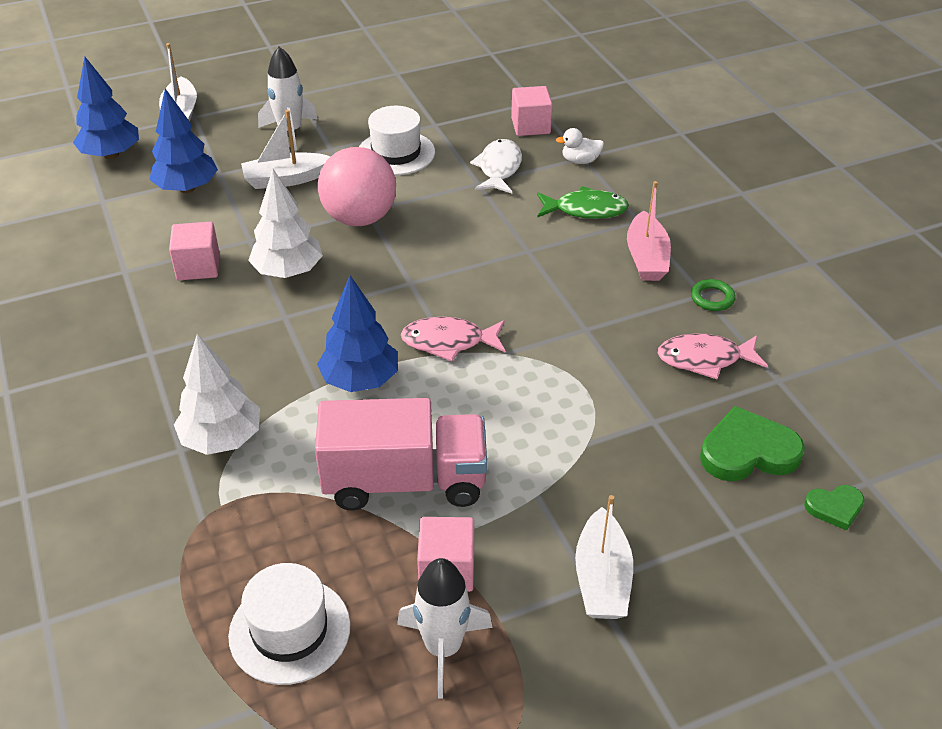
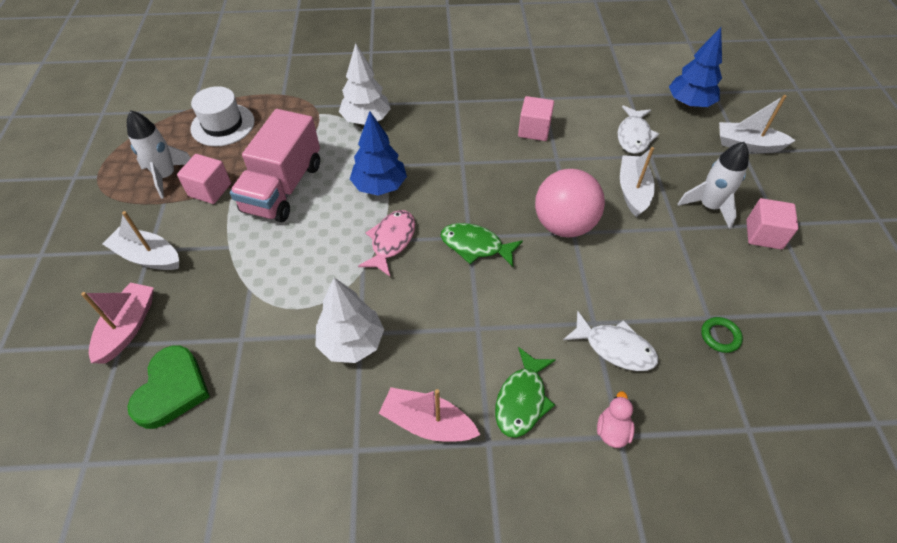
camera: 110 degrees right, 10 degrees up
(187, 188) = (633, 136): blue tree -> white fish
(288, 271) = (510, 172): white tree -> white tree (351, 343)
(396, 153) = (659, 272): white hat -> none
(422, 274) = (475, 246): none -> green fish
(530, 126) = (693, 406): pink cube -> pink cube (763, 234)
(580, 161) = (612, 430): white duck -> pink duck
(705, 359) = (278, 408): pink fish -> none
(711, 537) = (128, 328): none -> pink boat
(712, 298) = (346, 455): green ring -> green ring (720, 336)
(834, 508) = (85, 422): green heart -> none

